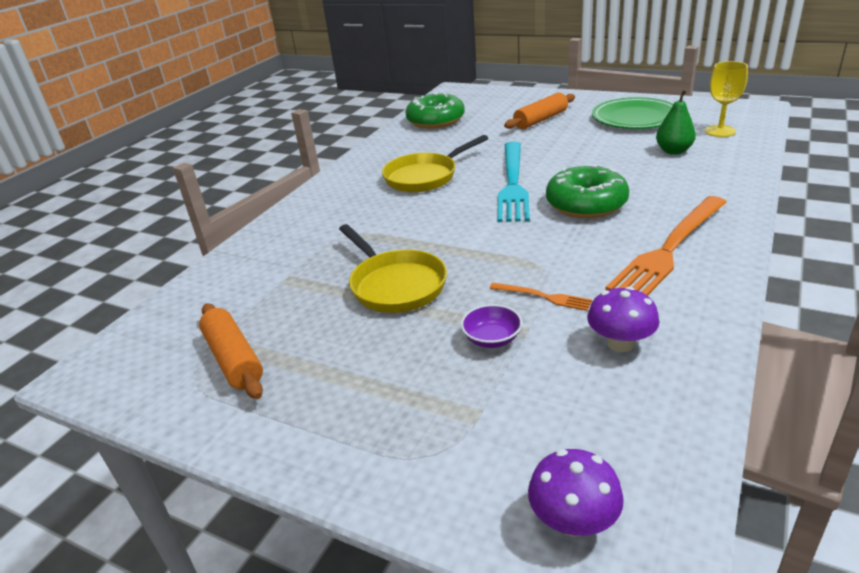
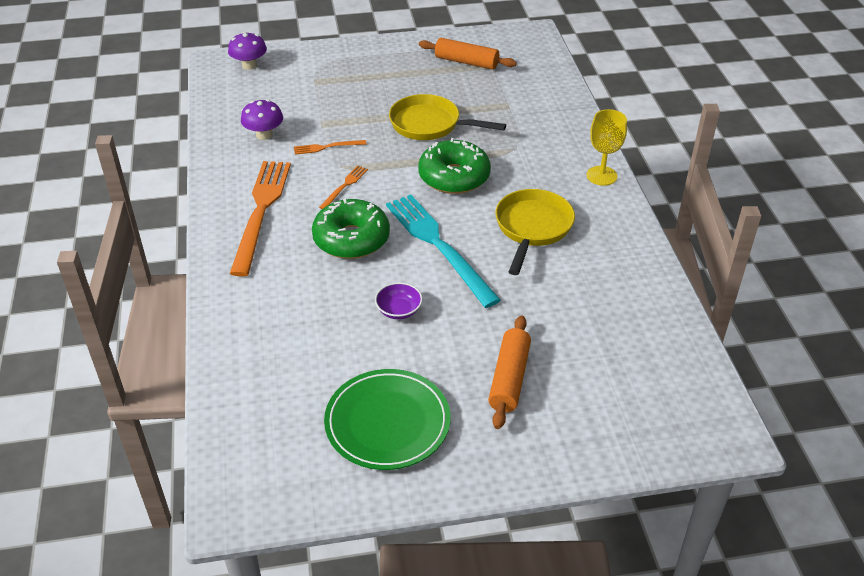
camera: 140 degrees right, 10 degrees up
(435, 121) = (644, 332): green donut -> green donut (454, 177)
(492, 339) = (337, 114): purple bowl -> purple bowl (399, 310)
(556, 248) = (344, 186): none -> orange fork
(673, 151) = (306, 352): green pear -> none
(720, 131) = (266, 418): yellow goblet -> yellow goblet (601, 176)

